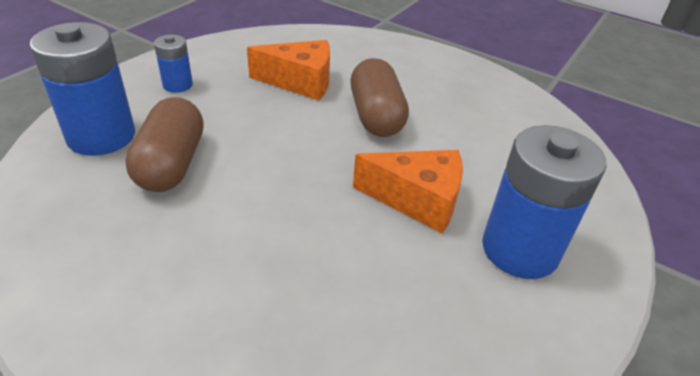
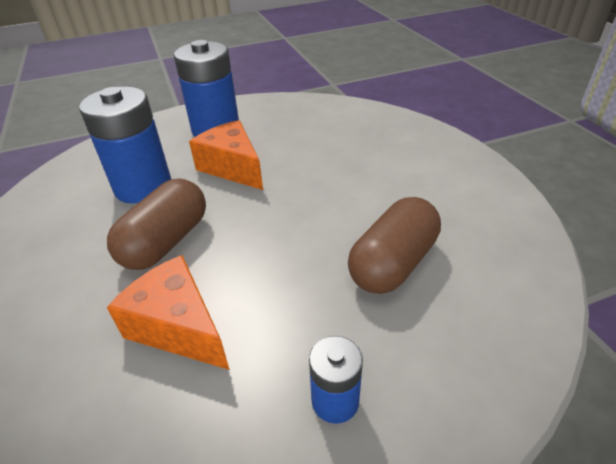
camera: 140 degrees left, 0 degrees up
(101, 136) = (461, 333): blue battery -> blue battery (143, 187)

